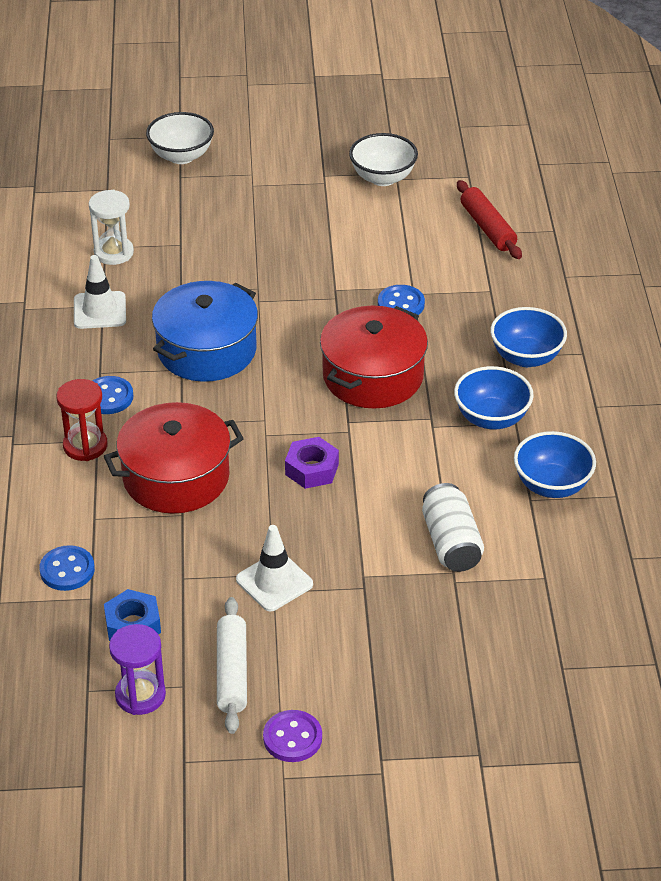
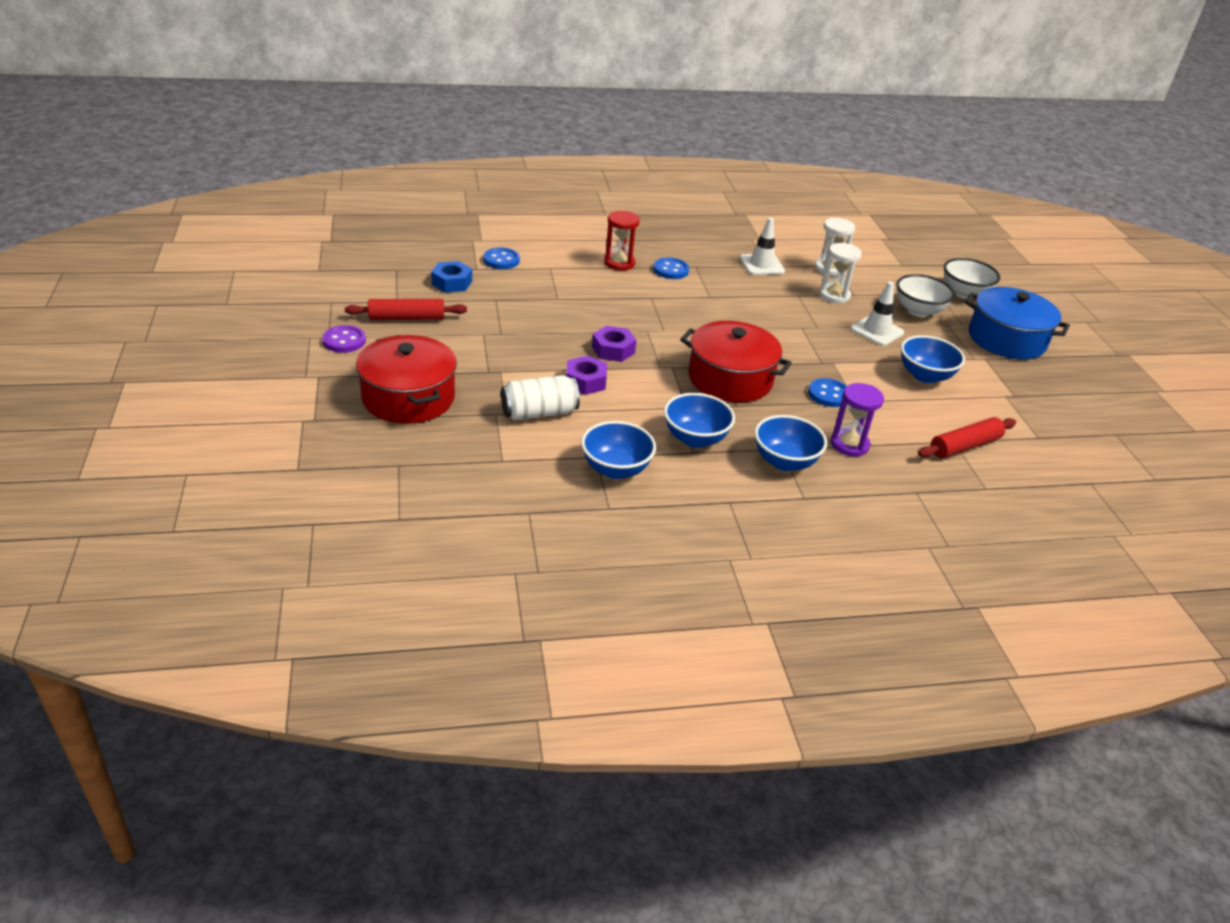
camera: 80 degrees right, 5 degrees down
(140, 695) = (390, 286): purple hourglass -> purple hourglass (849, 444)
(176, 477) = (594, 296): red pot -> red pot (408, 397)
(183, 261) = (834, 295): none -> white hourglass
(206, 350) = (734, 306): blue pot -> blue pot (1006, 339)
(232, 672) = (407, 318): white rolling pin -> red rolling pin
(274, 582) = (493, 334): white traffic cone -> white traffic cone (877, 331)
(361, 226) = (925, 376): none -> blue bowl
(383, 178) = (1002, 388): white bowl -> white bowl (918, 311)
(383, 499) = (585, 381): none -> purple nut

